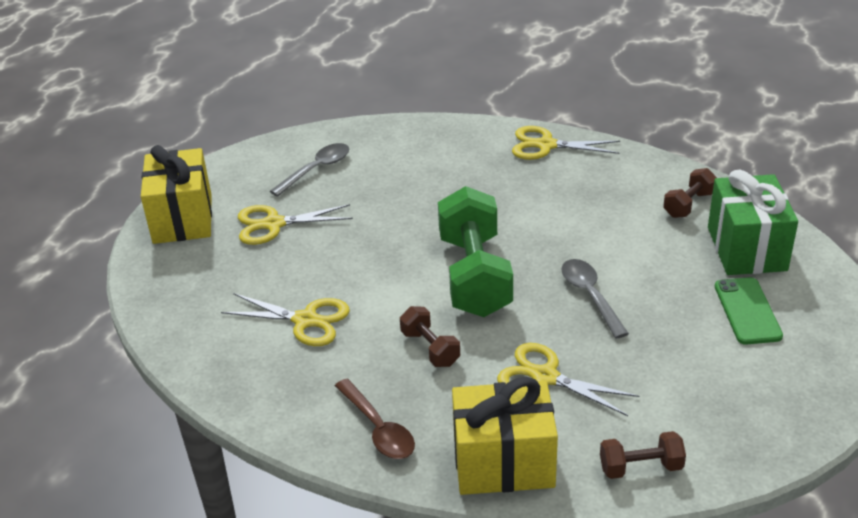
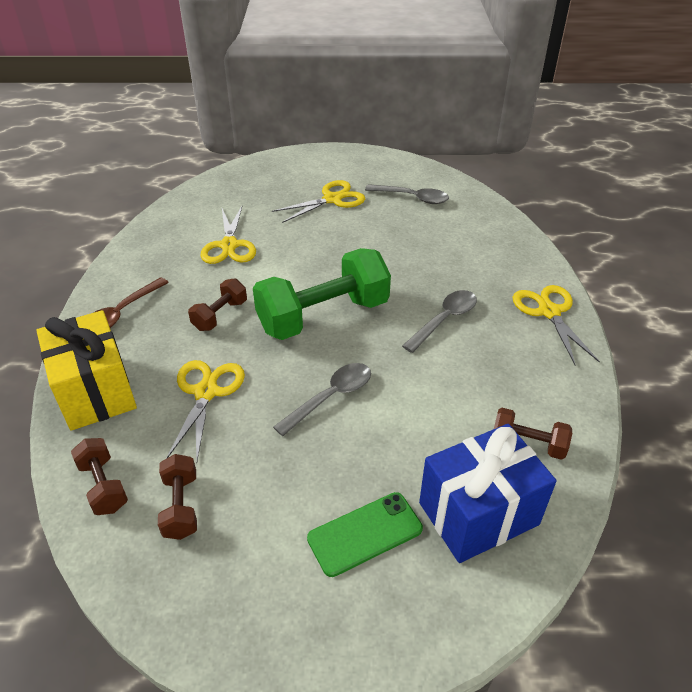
camera: 65 degrees right, 5 degrees up
(182, 219) = (316, 162): yellow gift -> none
(274, 224) = (332, 199): yellow scissors -> yellow scissors turned 90 degrees clockwise
(523, 203) = (444, 320): none -> grey spoon
(684, 415) = (181, 506): none -> brown dumbbell
(746, 249) = (478, 513): green gift -> blue gift

